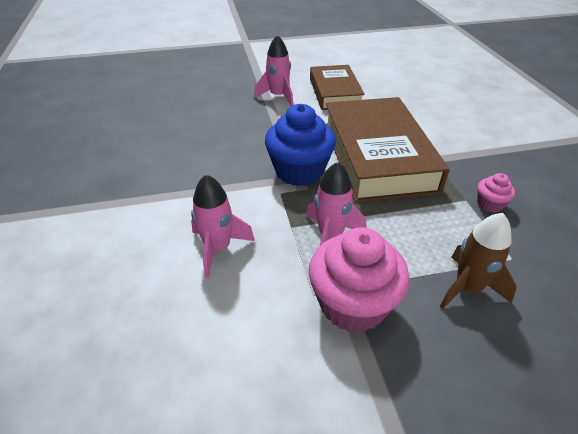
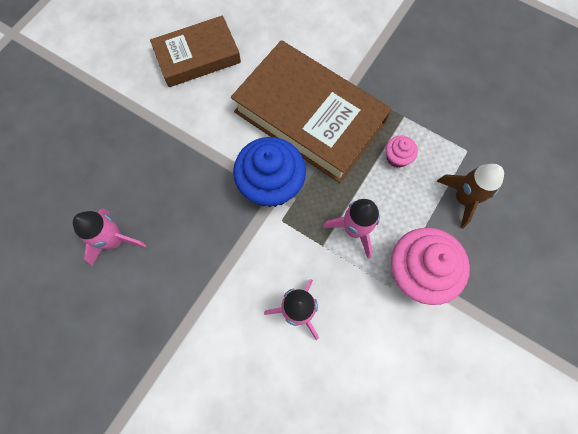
camera: 45 degrees left, 30 degrees up
(278, 96) = (153, 103): pink rocket -> pink rocket (115, 240)
(335, 92) = (197, 56): brown book -> brown book turned 60 degrees counterclockwise
(489, 204) = (421, 108): pink cupcake -> pink cupcake (397, 157)

